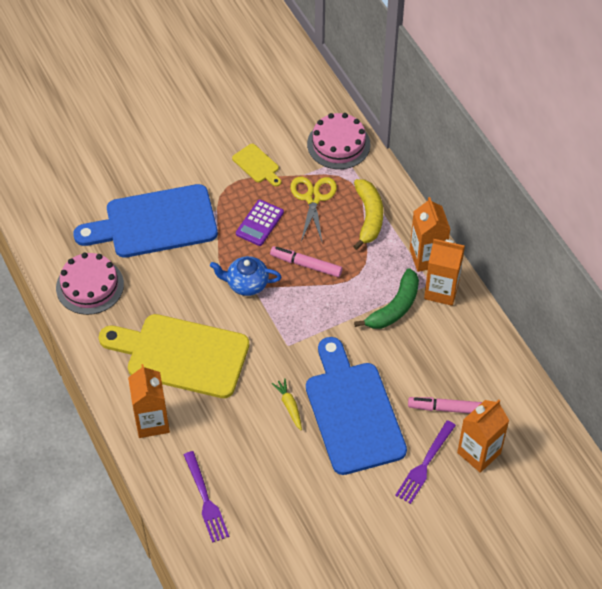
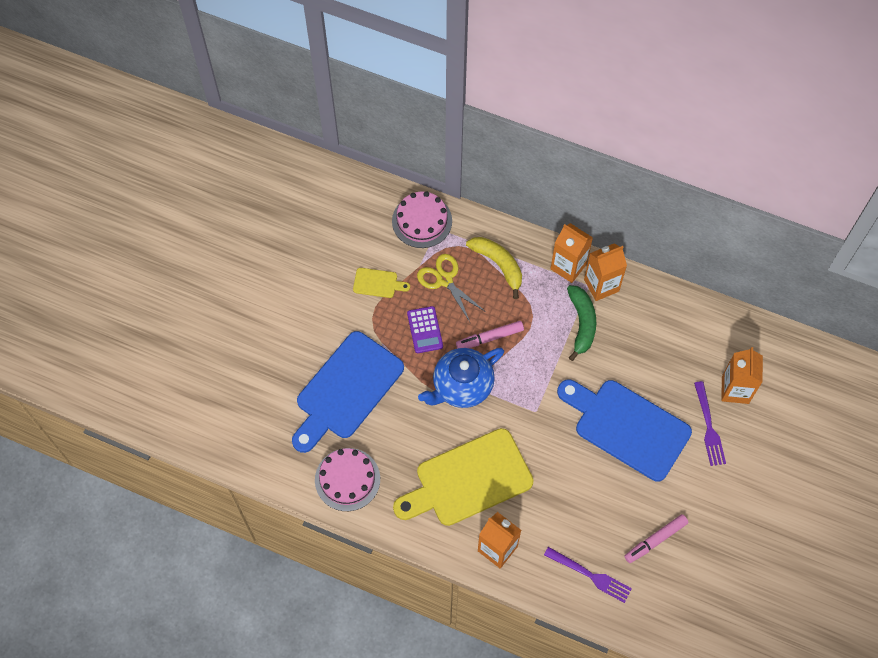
camera: 40 degrees left, 10 degrees up
(246, 284) = (461, 386): blue teapot -> blue teapot, size x1.54
(289, 406) = (580, 457): yellow carrot -> none
(447, 409) = (686, 373): pink marker -> pink marker (655, 540)

